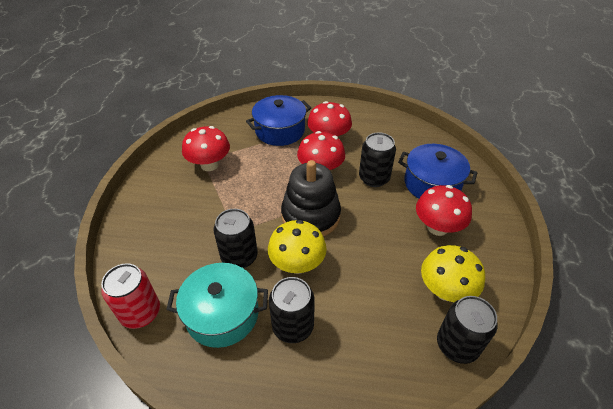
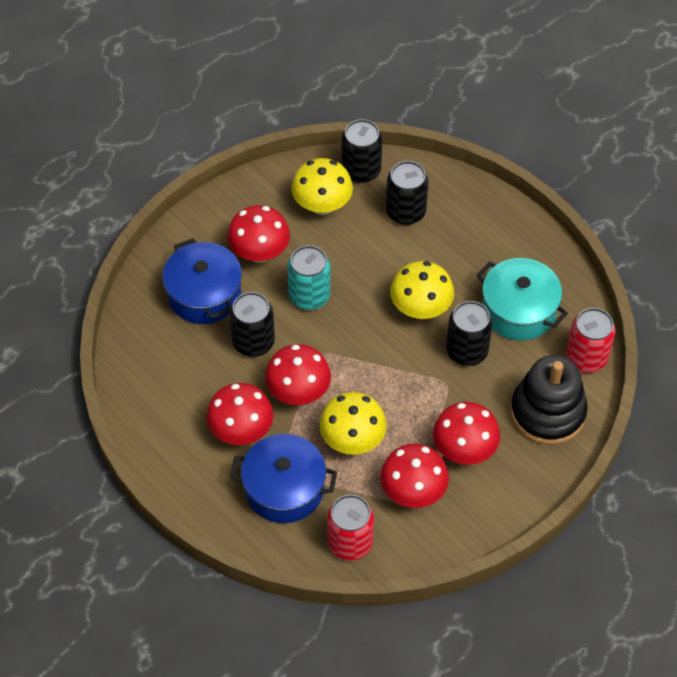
camera: 140 degrees left, 10 degrees up
(195, 200) = (464, 450): none -> red mushroom
(225, 129) = (350, 543): none -> red can
(266, 167) = (352, 440): none -> yellow mushroom
(293, 326) = (469, 263): black can -> black can (405, 212)
(310, 216) = (363, 346): black stacking toy -> black stacking toy (547, 412)
(375, 222) = (309, 296): none -> turquoise can

